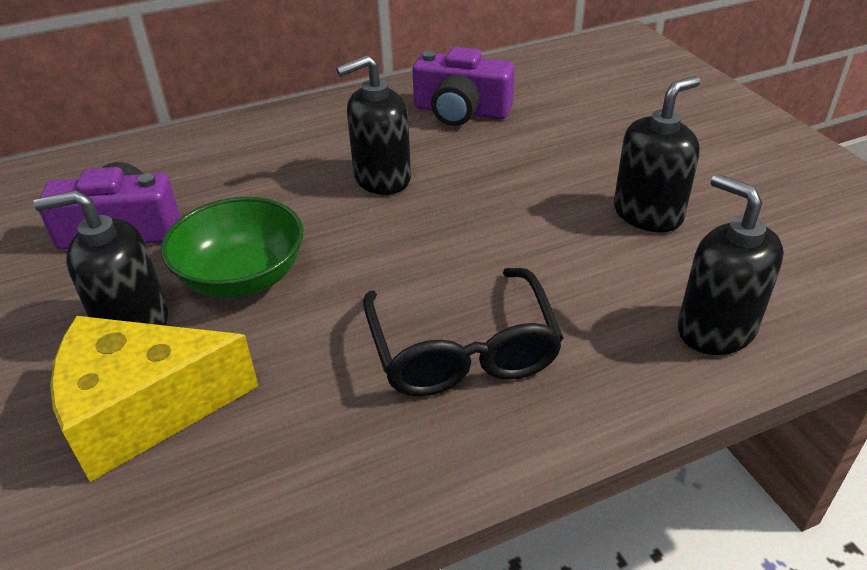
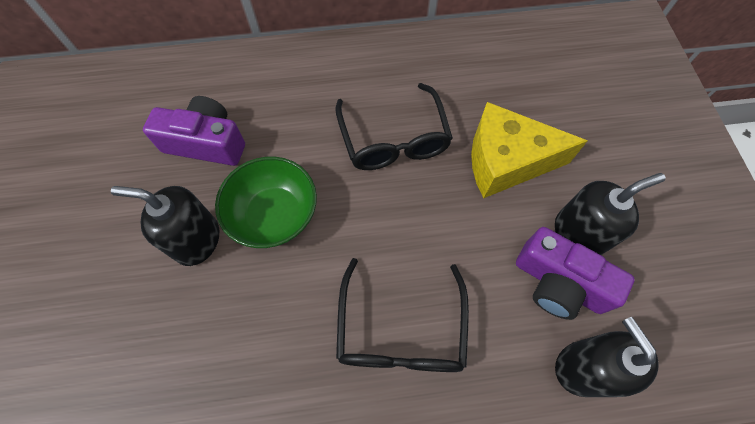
camera: 15 degrees right, 25 degrees up
(144, 409) = (189, 318): yellow cheese -> yellow cheese (506, 161)
(382, 178) = (393, 139): black soap dispenser -> black glasses
(461, 111) = (473, 78): purple camera -> purple camera (558, 283)

